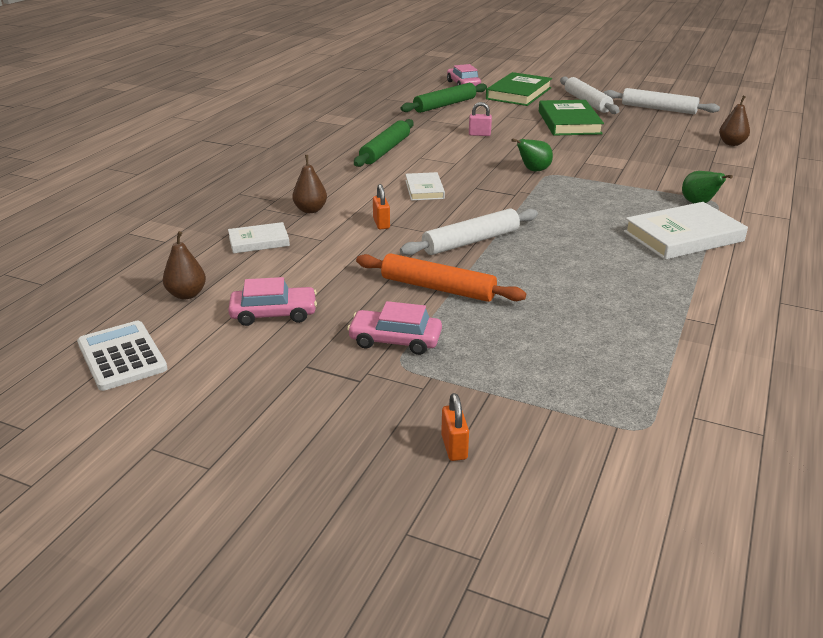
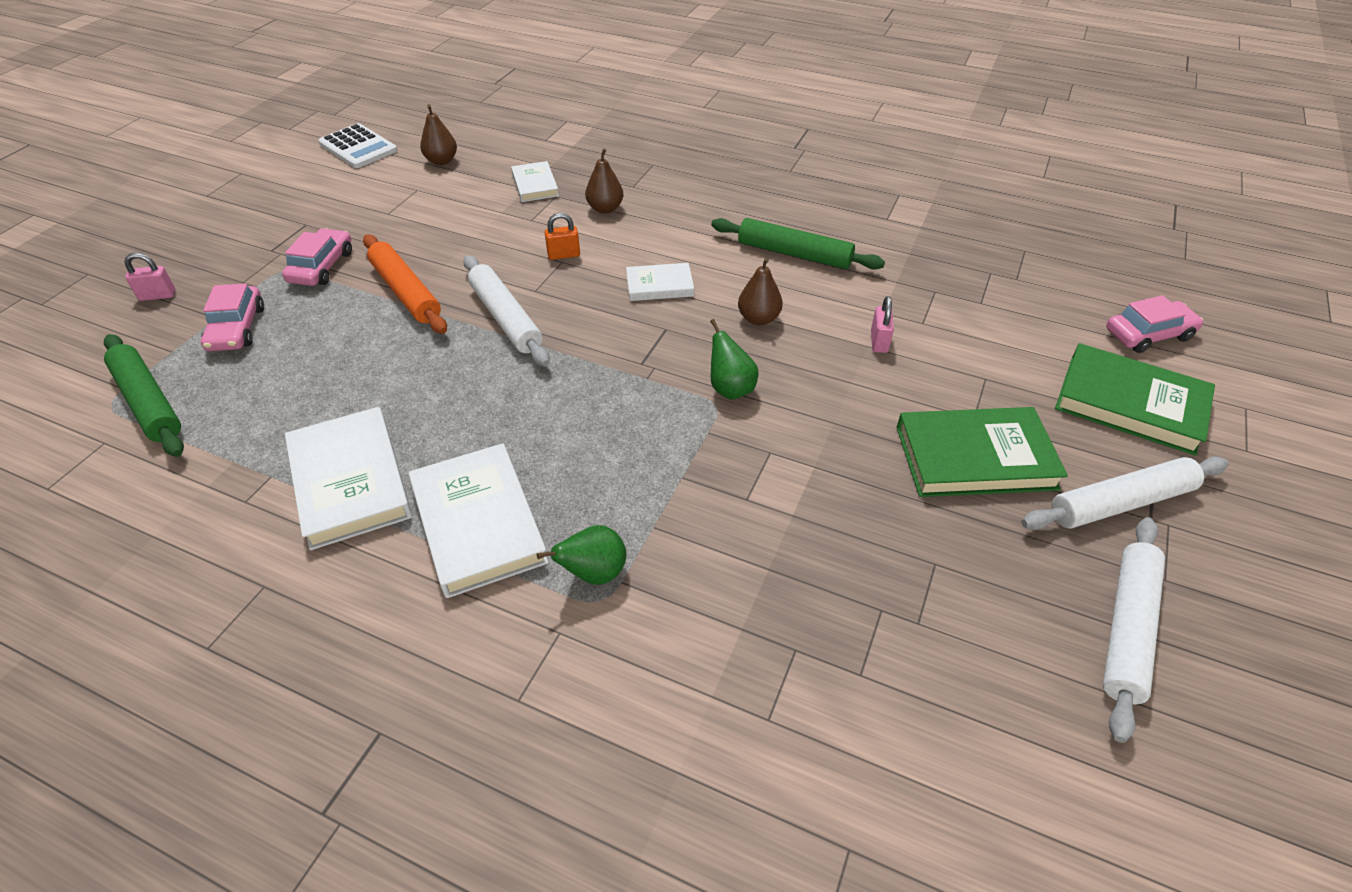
camera: 90 degrees right, 15 degrees up
(122, 356) = (358, 147): white calculator -> white calculator turned 75 degrees clockwise
(274, 314) = (393, 203): pink car -> pink car (237, 328)
(438, 288) = (406, 292): orange rolling pin -> orange rolling pin turned 60 degrees counterclockwise
(445, 105) = (1016, 310): green rolling pin -> green rolling pin (148, 402)
(454, 447) = (158, 296): orange padlock -> pink padlock
(673, 283) = (350, 481): none -> white book
(731, 143) = (913, 721): brown pear -> brown pear (758, 319)

